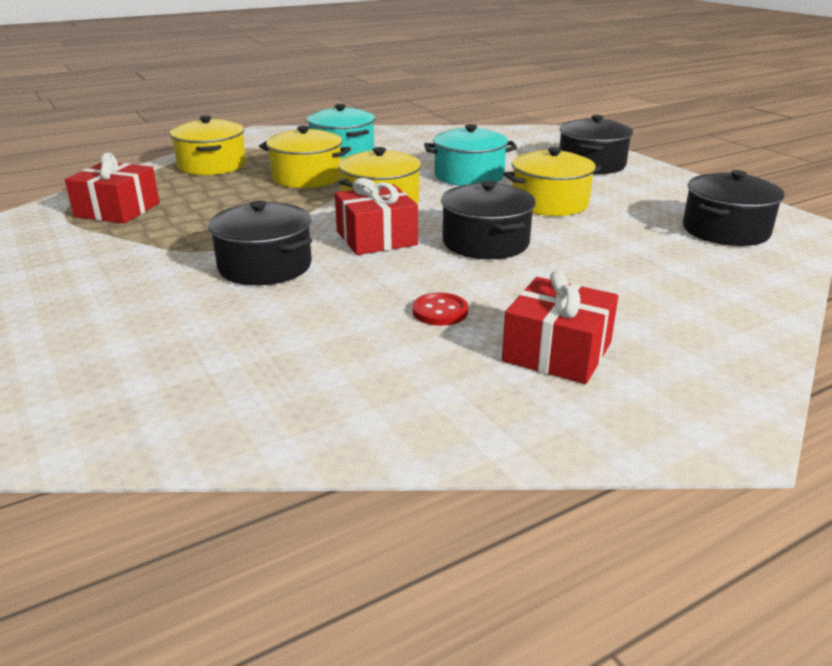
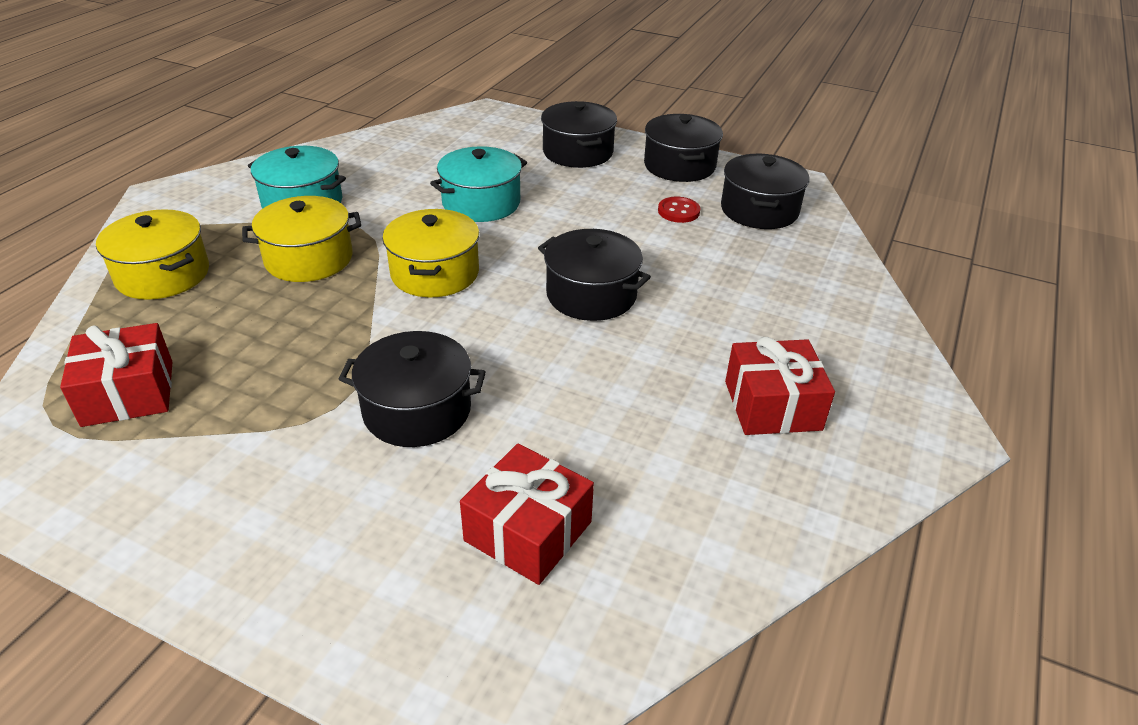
camera: 35 degrees left, 10 degrees up
(376, 238) = (486, 326): red gift -> red gift (528, 531)
(440, 311) = (641, 399): red button -> red button (678, 211)
(549, 203) = (593, 220): yellow pot -> none
(679, 189) = (679, 166): none -> black pot

